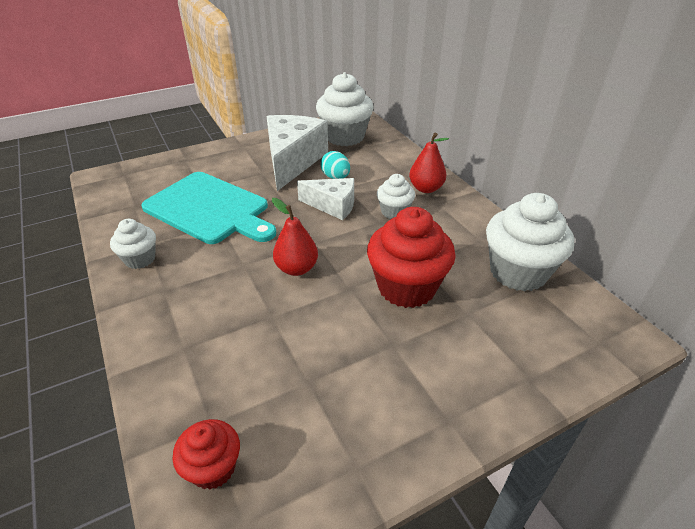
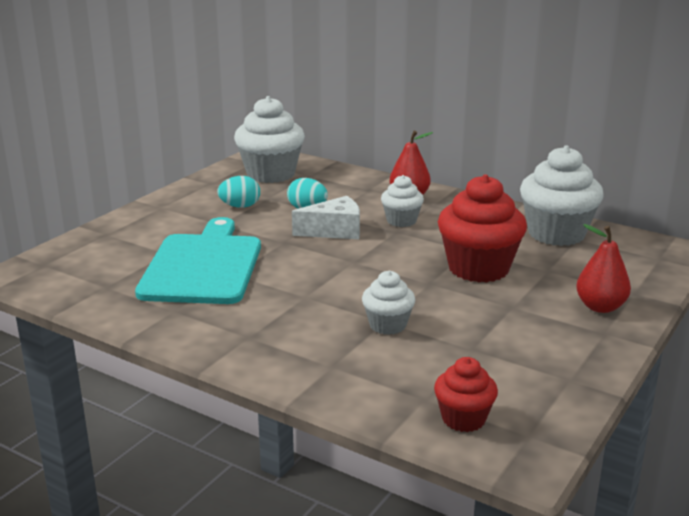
camera: 30 degrees left, 15 degrees down
(140, 259) = (184, 323): white cupcake -> white cupcake (387, 325)
(209, 209) = (203, 266): turquoise cutting board -> turquoise cutting board turned 90 degrees counterclockwise
(292, 161) = (240, 206): white cheese -> turquoise egg
(296, 268) = (362, 284): red pear -> red pear (600, 307)

